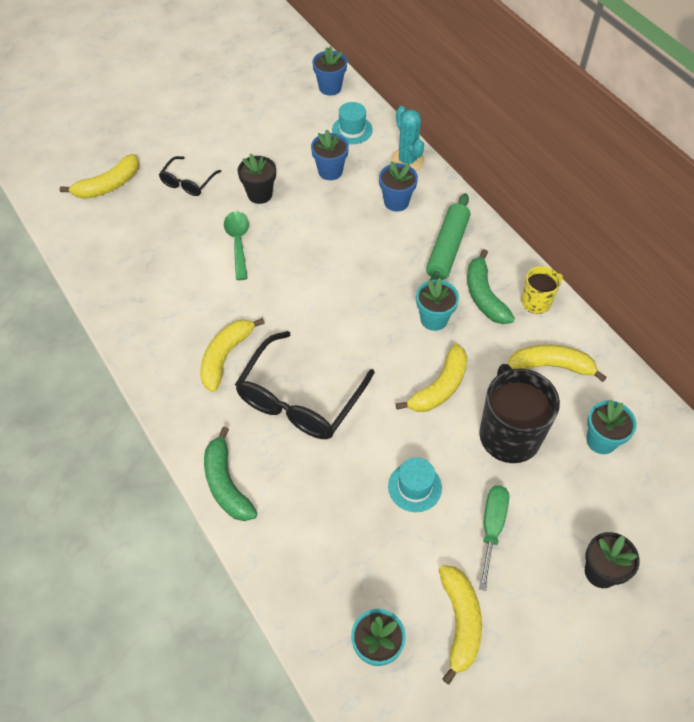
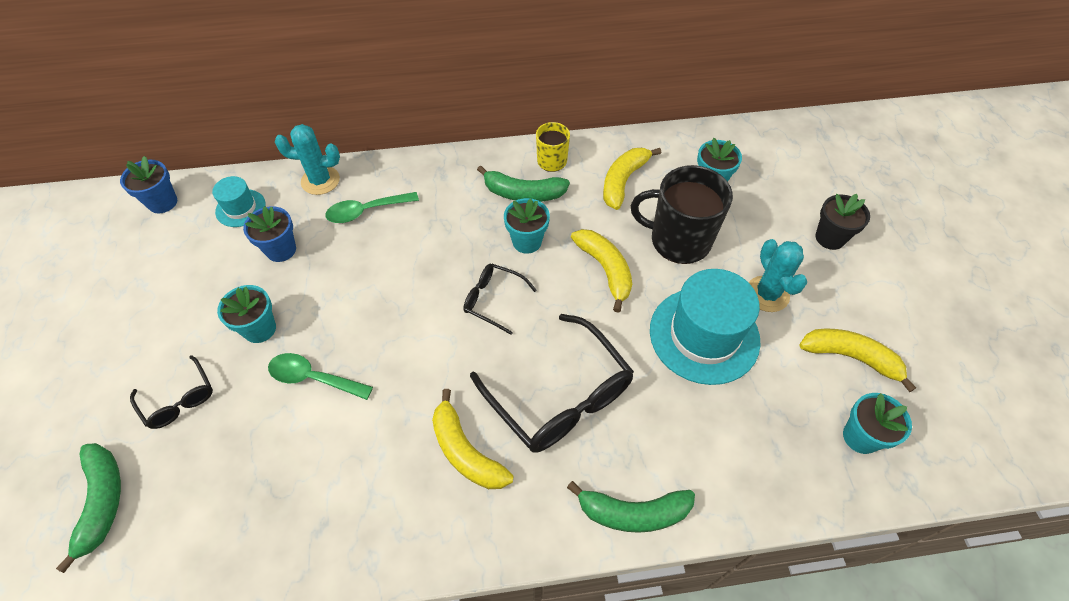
camera: 65 degrees left, 0 degrees up
(108, 185) = (102, 502): yellow banana -> green banana
(260, 194) = (260, 329): black flower pot -> turquoise flower pot
(362, 320) = (493, 300): none -> black glasses
(396, 202) = (366, 211): blue flower pot -> green spoon
(414, 487) = (704, 335): turquoise hat -> turquoise hat, size x1.98
(447, 248) = (451, 196): green rolling pin -> none
(491, 528) = (767, 294): green screwdriver -> turquoise cactus

